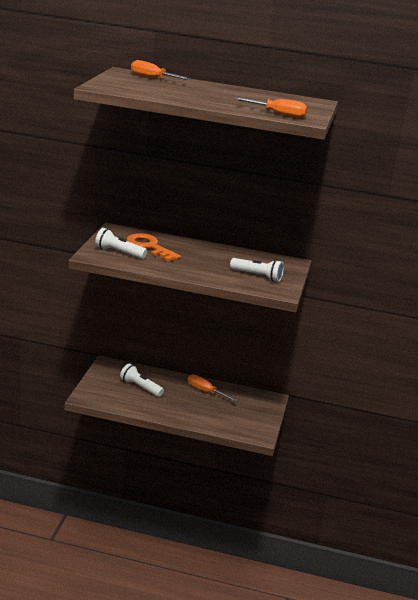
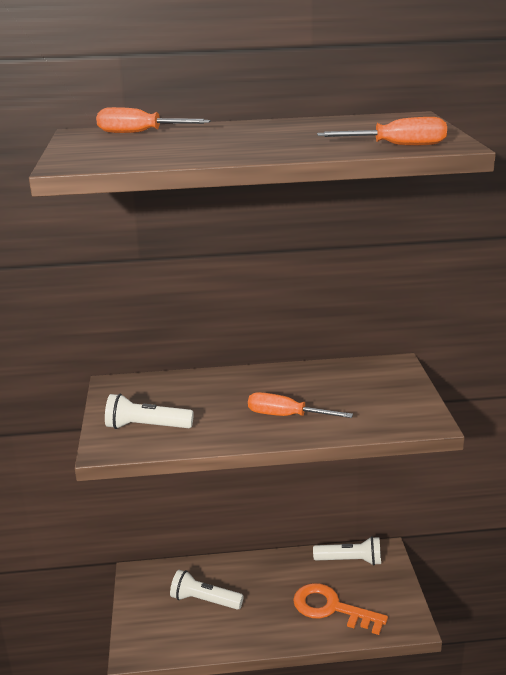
camera: 15 degrees left, 0 degrees up
(149, 247) = (184, 401): orange key -> orange key (331, 608)
(205, 391) = (294, 573): orange screwdriver -> orange screwdriver (285, 416)
(257, 276) = (372, 404): white flashlight -> white flashlight (350, 560)

